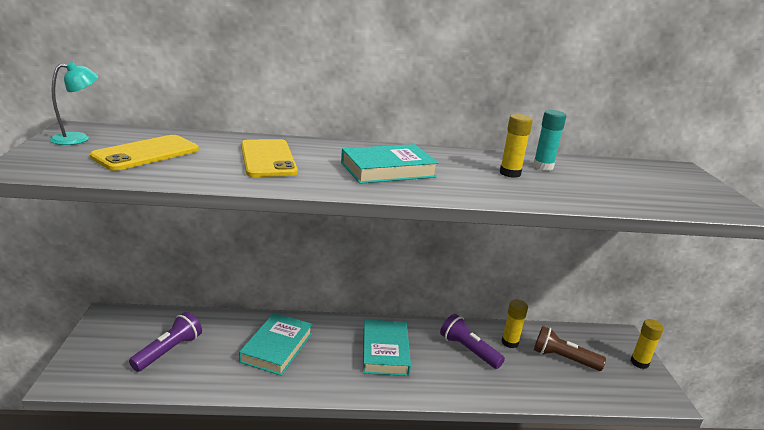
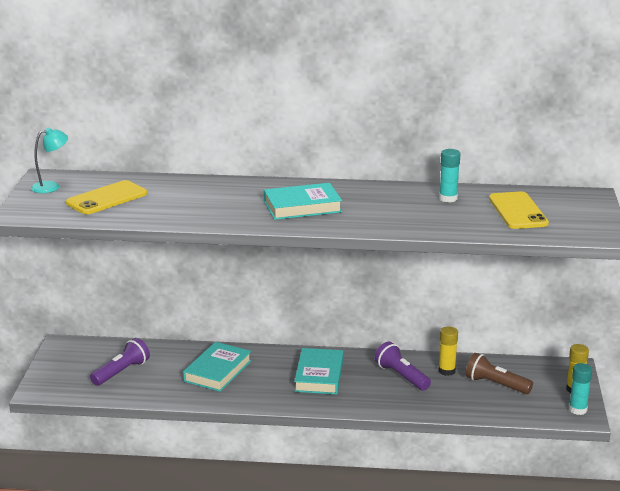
camera: 10 degrees right, 0 degrees up
(267, 159) = (203, 200): yellow phone -> yellow phone (517, 211)
(510, 173) = (411, 206): yellow glue stick -> none
(656, 389) = (578, 409): none -> turquoise glue stick

